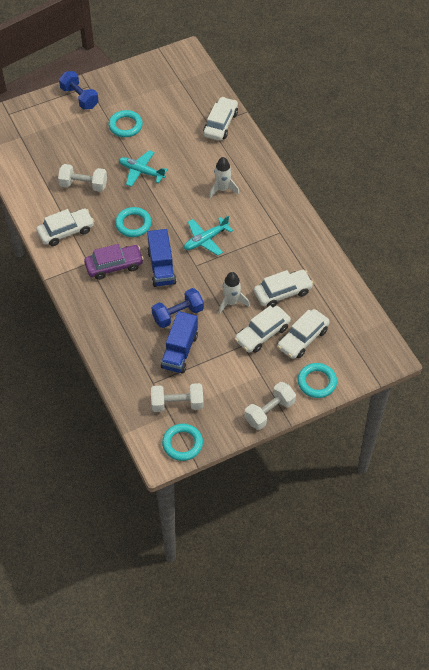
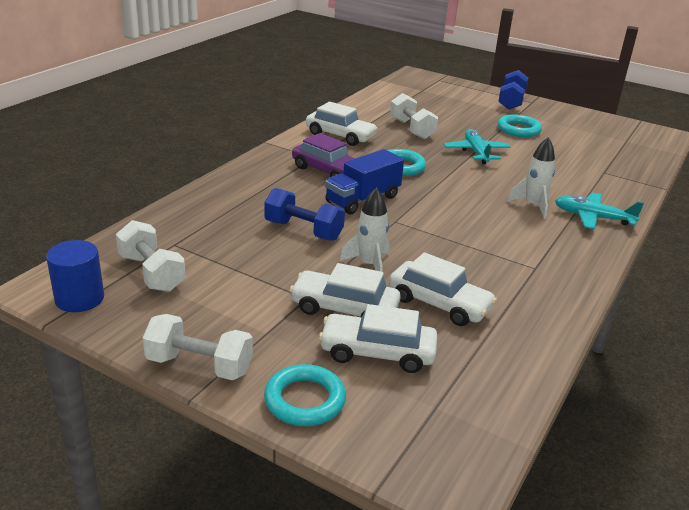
camera: 55 degrees right, 25 degrees down
(180, 351) = (245, 249): blue truck -> none
(182, 444) = (79, 299): turquoise ring -> blue cylinder
(205, 240) = (443, 216): turquoise plane -> turquoise plane (592, 217)
(220, 124) = (618, 178): white car -> none

